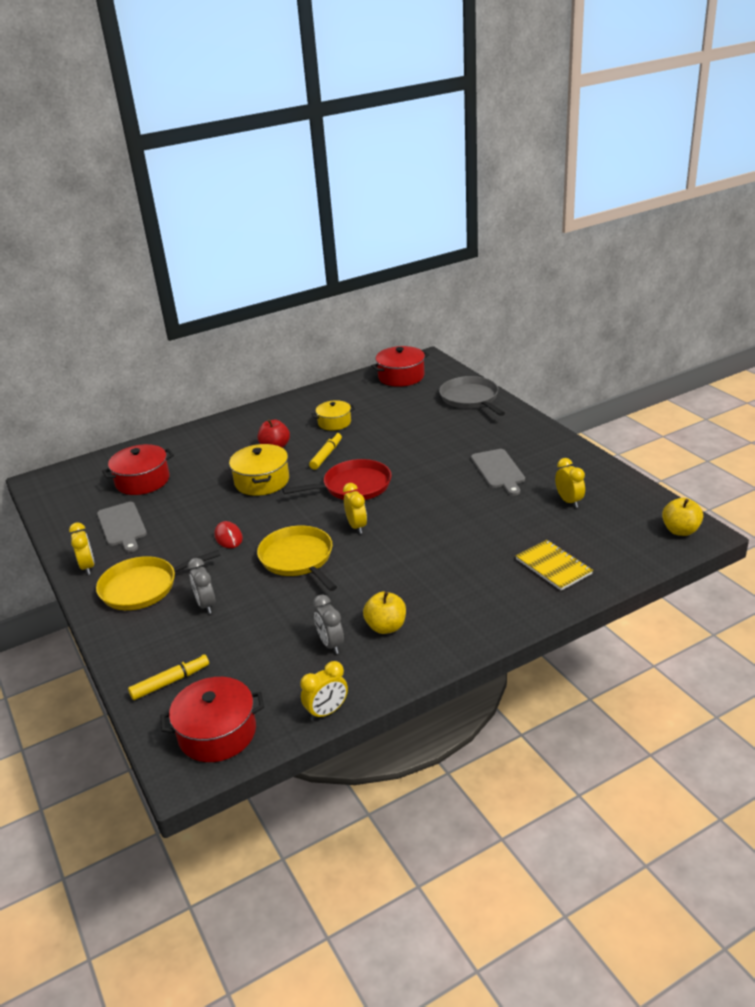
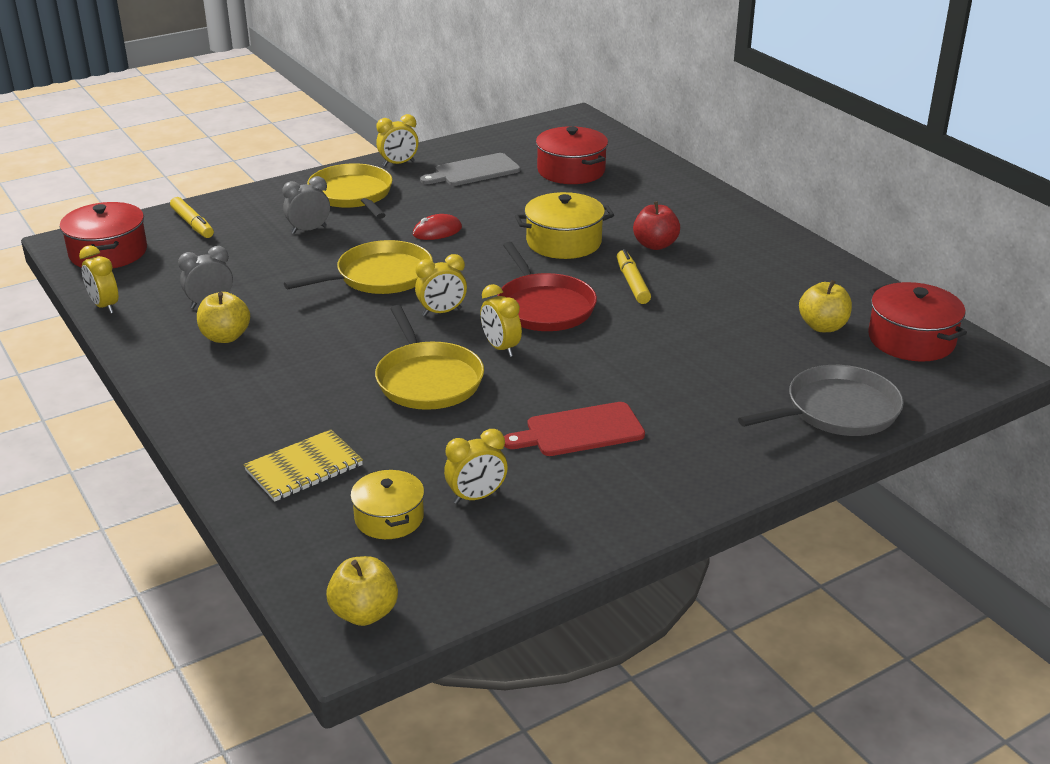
camera: 85 degrees right, 0 degrees up
(326, 455) = (632, 283): yellow marker -> yellow marker turned 120 degrees counterclockwise
(334, 422) = (732, 285): yellow pot -> yellow pot (389, 518)
(386, 398) = (822, 326): none -> yellow apple
(406, 500) = (501, 348): none -> yellow clock
(446, 526) = (428, 380): none -> yellow pan
(498, 470) = (579, 431): grey cutting board -> red cutting board

